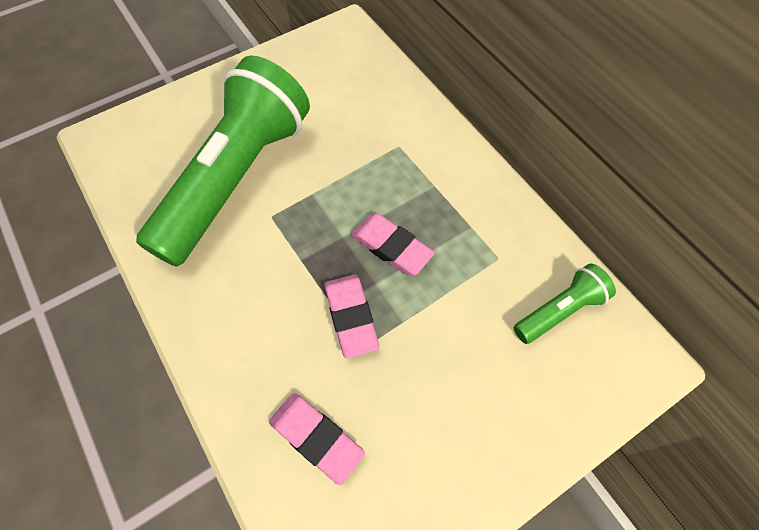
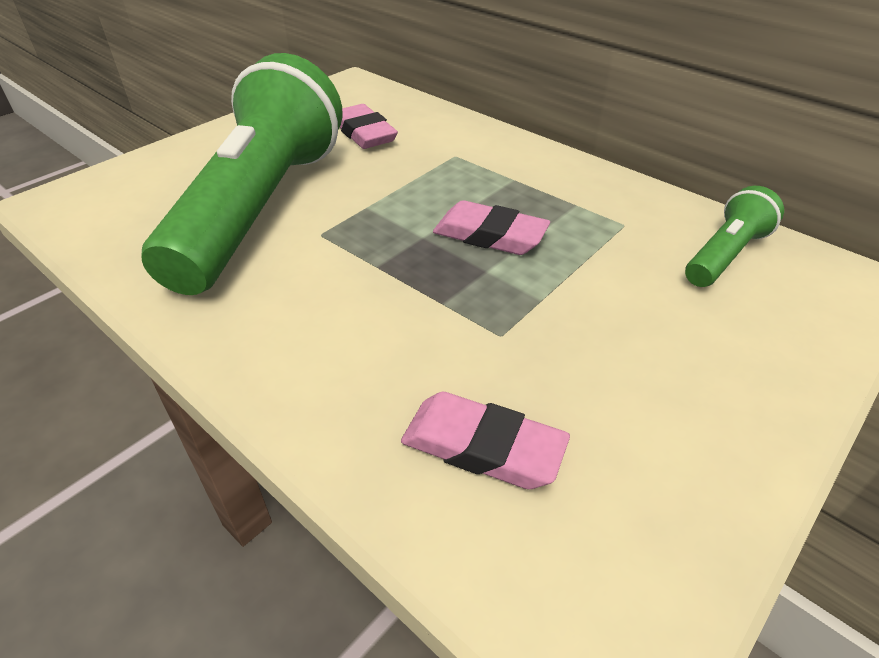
camera: 15 degrees left, 20 degrees down
(351, 317) = (470, 307): pink eraser -> pink eraser (364, 133)

